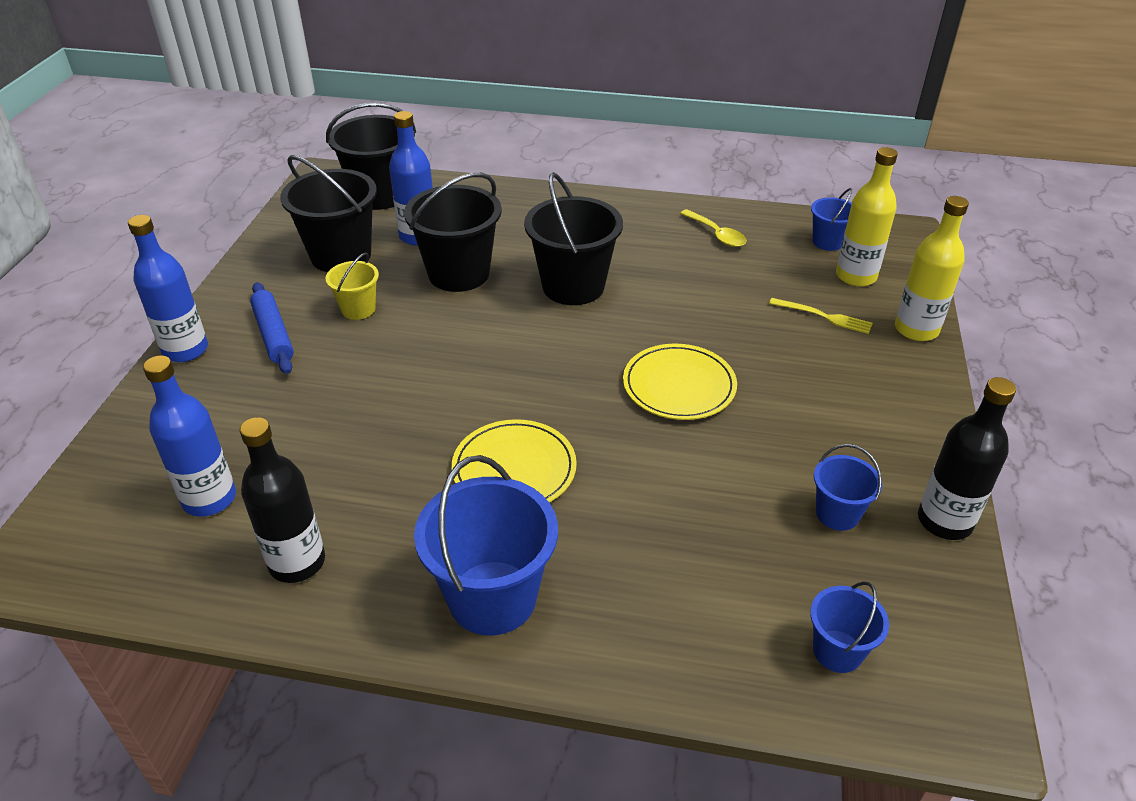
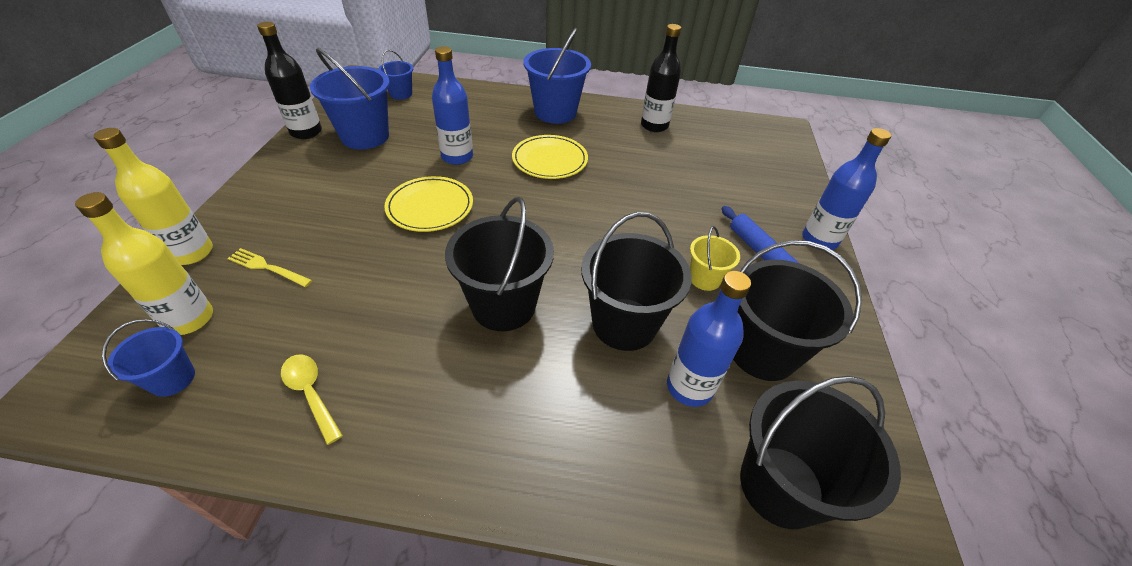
camera: 175 degrees right, 5 degrees up
(209, 499) = (719, 150): blue bottle -> blue bottle (457, 157)
(837, 514) = (365, 136): blue bucket -> blue bucket, size x1.90

